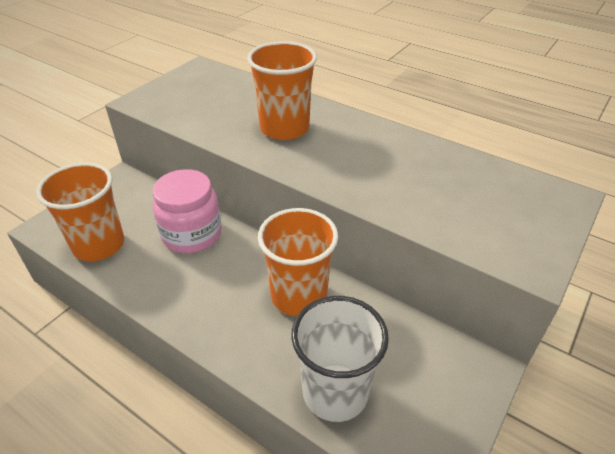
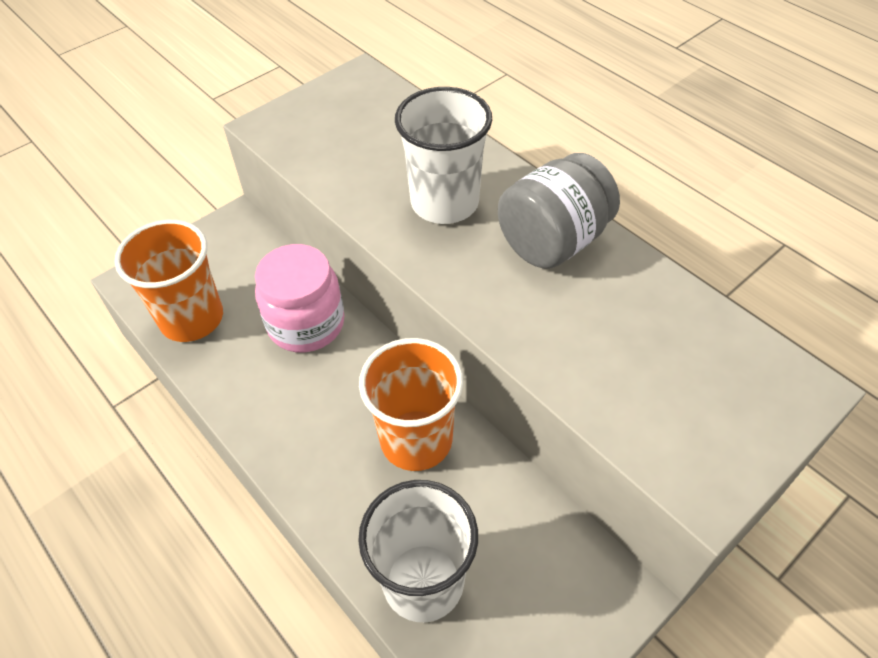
camera: 15 degrees right, 10 degrees up
(284, 128) = (444, 202): orange cup -> white cup
(368, 140) = (553, 241): none -> grey jar

